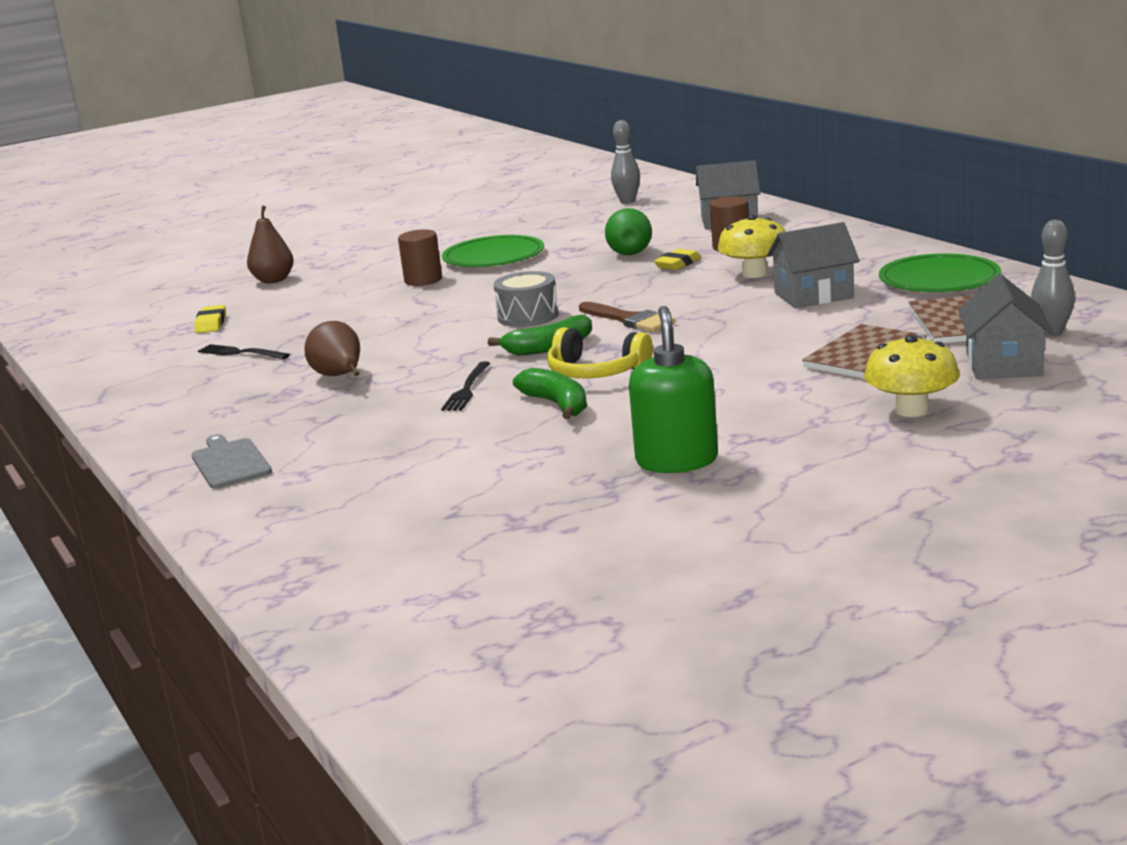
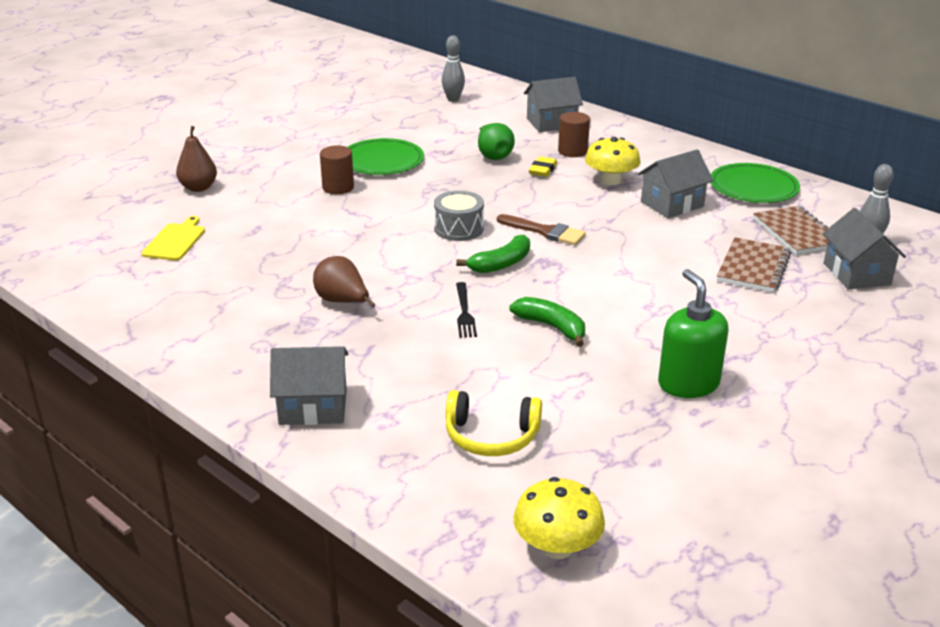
camera: 20 degrees left, 10 degrees up
(211, 324) = (175, 241): yellow eraser -> yellow cutting board
(230, 462) = (313, 406): grey cutting board -> grey house
(240, 353) = (229, 275): black fork -> none
(596, 372) = (558, 290): yellow headphones -> yellow headphones (491, 436)
(911, 410) = (824, 322): yellow mushroom -> yellow mushroom (557, 547)

